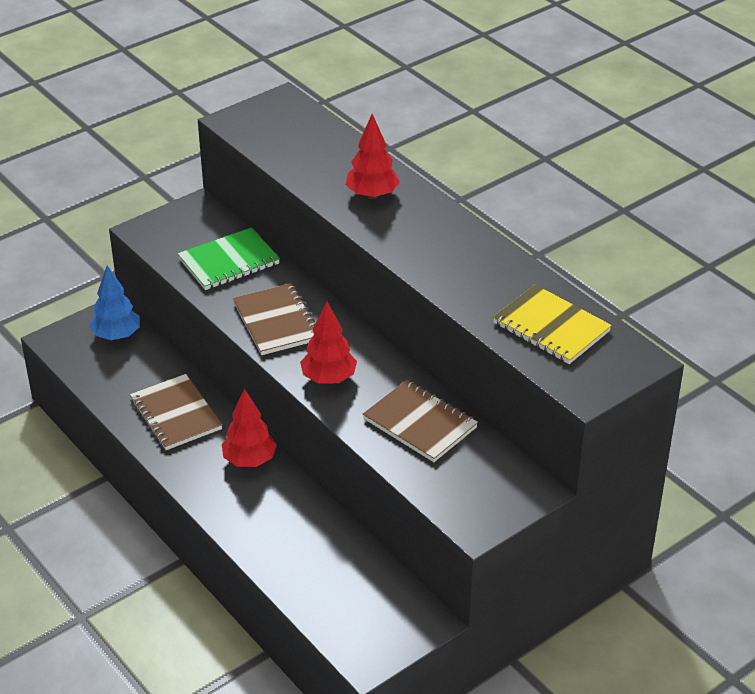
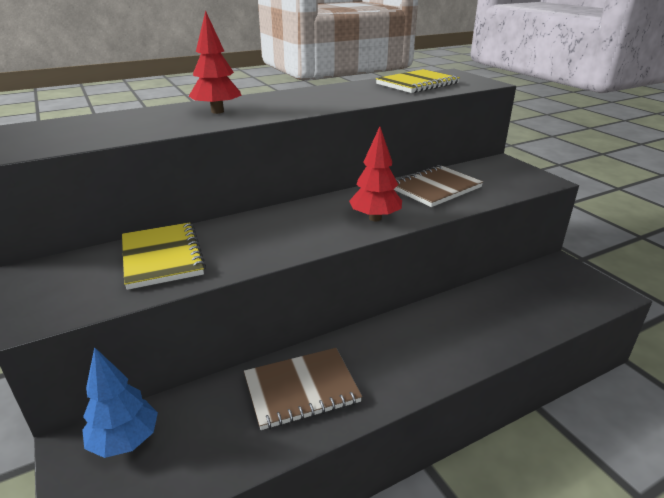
camera: 80 degrees left, 10 degrees down
(229, 262) = (162, 257): green notebook -> yellow notebook
(249, 460) = (384, 338): red tree -> none
(277, 322) = (282, 236): brown notebook -> none

